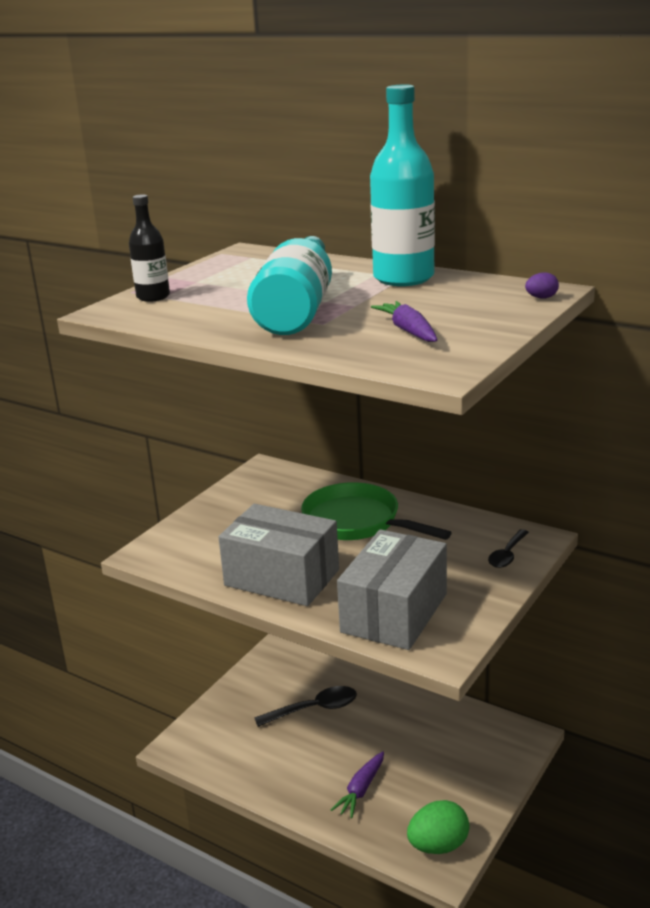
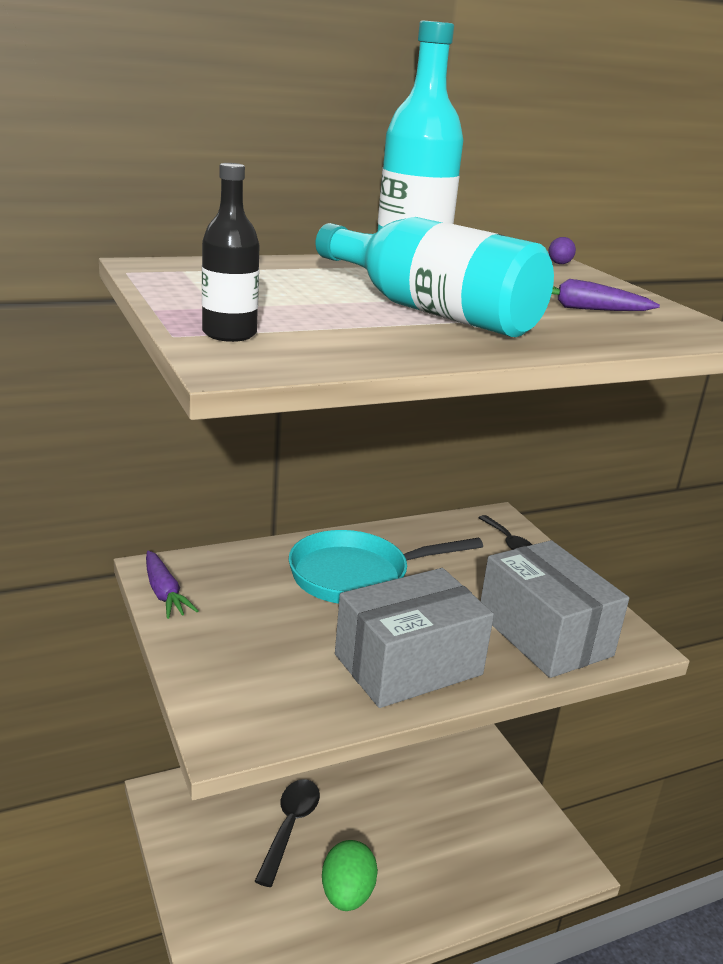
camera: 60 degrees left, 0 degrees up
(357, 522) = (356, 576): green pan -> turquoise pan
(361, 790) = (435, 861): purple carrot -> purple carrot (164, 593)
(438, 845) = (544, 852): green egg -> green egg (347, 894)

